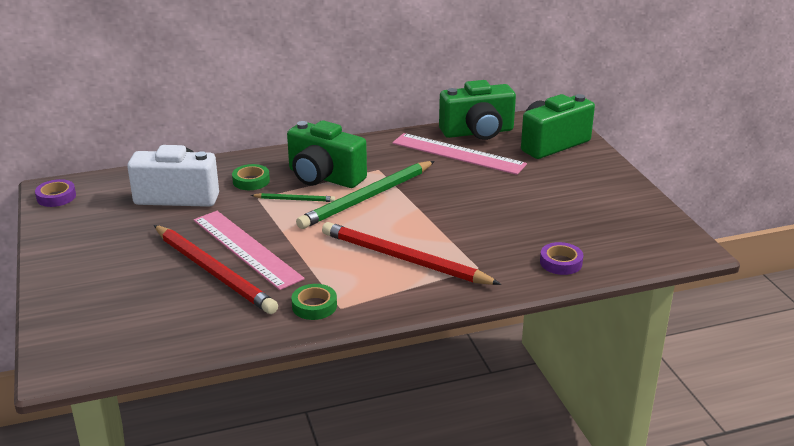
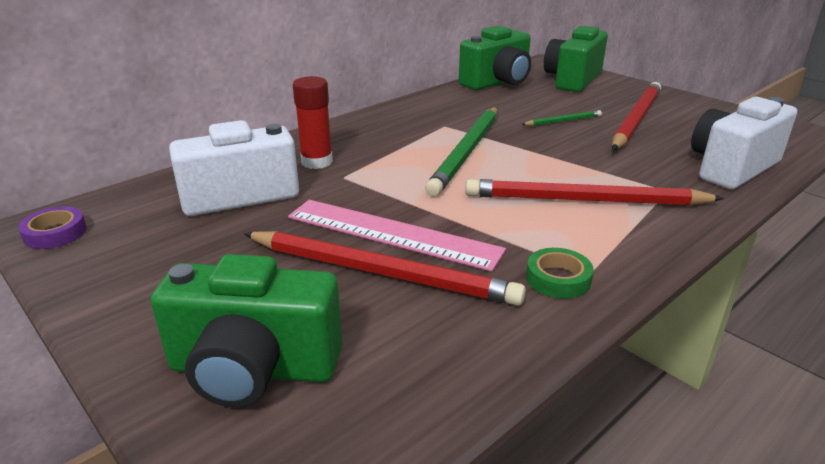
camera: 25 degrees left, 0 degrees up
(251, 181) = (317, 162): green tape -> red glue stick
(295, 199) = (389, 169): green pencil -> green pencil (563, 121)
(324, 177) = (396, 143): green camera -> green camera (253, 369)
(458, 154) = (503, 100): pink ruler -> none
(548, 199) = (635, 119): none -> red pencil
(561, 262) = (731, 168): purple tape -> white camera

